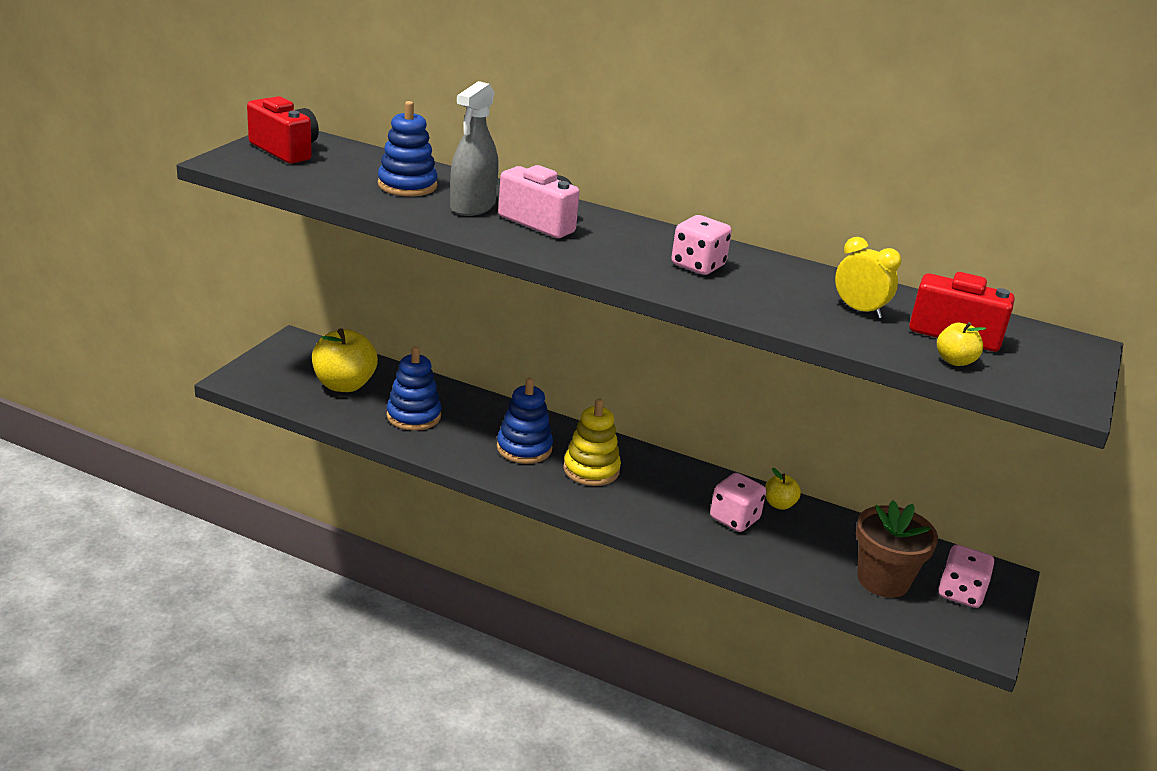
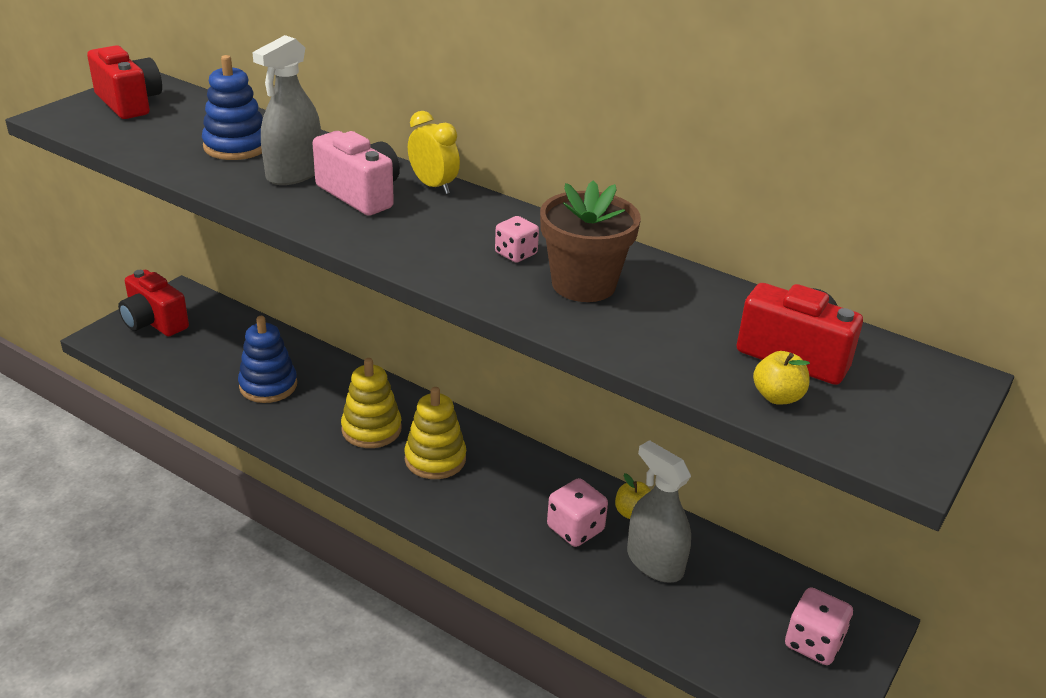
camera: 10 degrees right, 5 degrees up
(280, 366) = (154, 322): none -> red camera
(344, 385) = (210, 346): yellow apple -> none
(524, 448) = (371, 429): blue stacking toy -> yellow stacking toy
(698, 265) = (516, 254): pink dice -> pink dice, size x0.65
(811, 541) = (654, 562): none -> grey spray bottle
(859, 310) = (685, 320): yellow clock -> yellow clock (433, 186)
(883, 580) = (724, 620): brown flower pot -> brown flower pot (583, 284)

